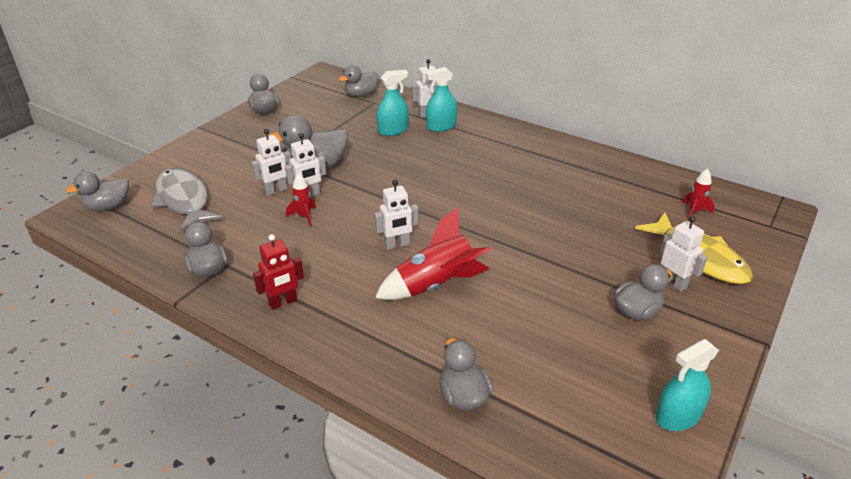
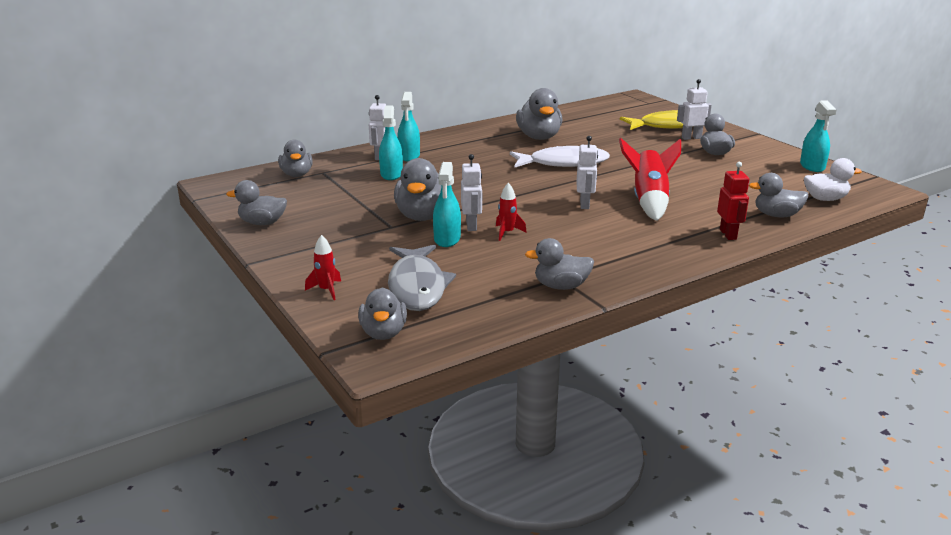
camera: 65 degrees left, 10 degrees down
(184, 200) = (417, 286): grey fish -> grey fish turned 90 degrees counterclockwise
(276, 191) = (447, 239): white robot -> turquoise spray bottle
(283, 302) = (635, 259): red robot -> red robot (728, 234)
(497, 208) = (563, 163): none -> white fish
(556, 442) = (825, 199): none -> white duck
(558, 178) = (539, 137): none -> grey duck
(694, 212) = (618, 114): red rocket -> red rocket (326, 290)

